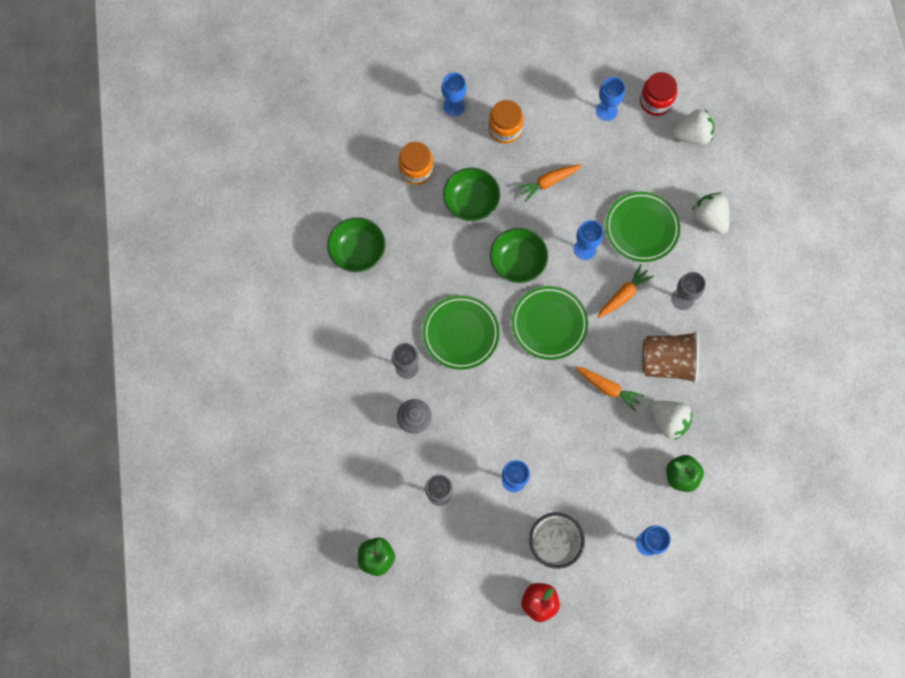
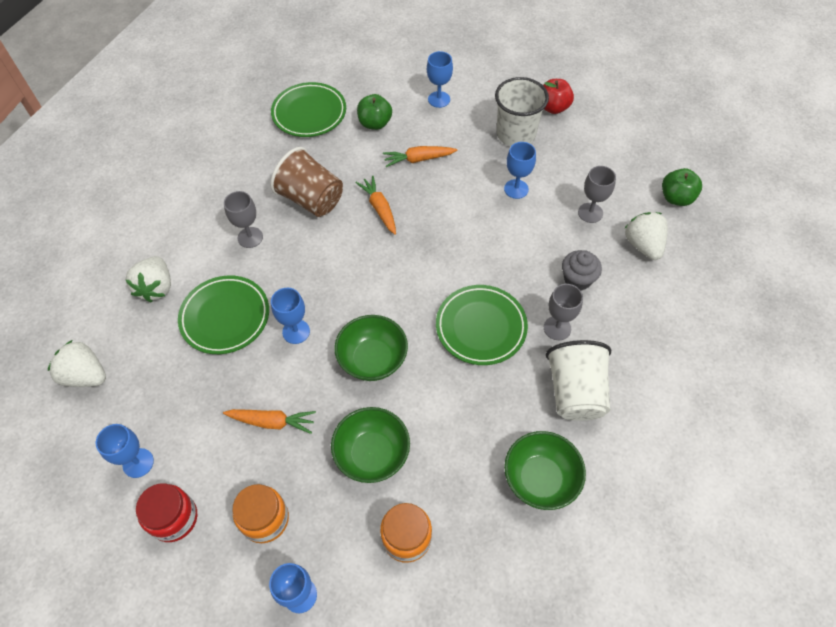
camera: 145 degrees left, 15 degrees down
(367, 325) = (575, 392): none -> white cup
(549, 324) = (388, 286): green plate -> green plate (309, 113)
(623, 294) = (297, 271): orange carrot -> orange carrot (418, 159)
(655, 101) = (80, 437): red jar -> red jar (174, 518)
(668, 421) = (350, 160): white strawberry -> white strawberry (643, 245)

